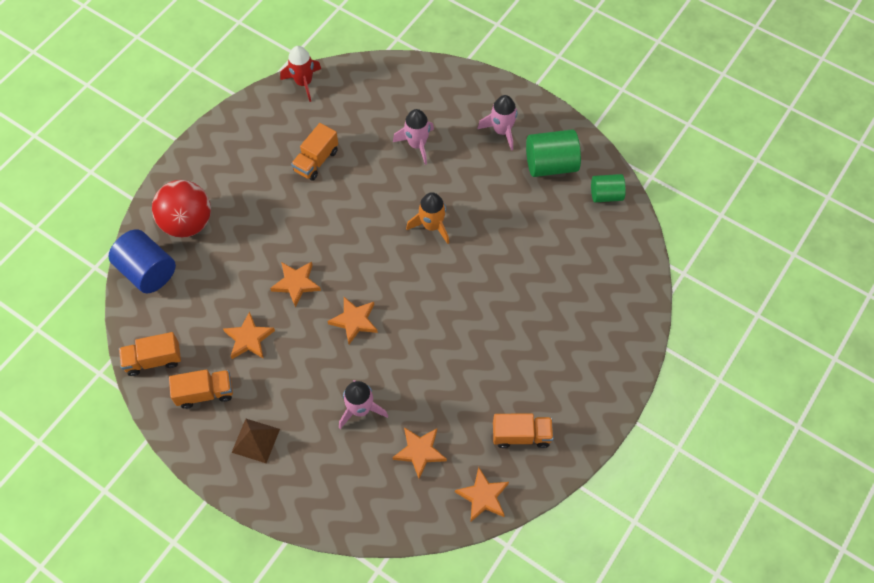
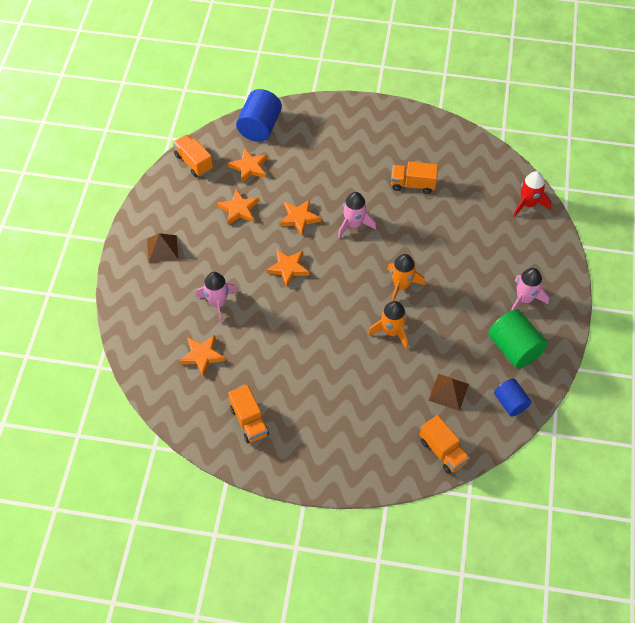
camera: 65 degrees right, 5 degrees down
(188, 223) = (311, 131): red ball -> none
(205, 393) = (184, 203): orange truck -> orange truck (442, 451)
(303, 82) = (479, 145): red rocket -> red rocket (528, 204)
(417, 144) = (471, 244): pink rocket -> pink rocket (354, 224)
(481, 258) = (391, 331): none -> orange rocket
(483, 496) = (185, 413): orange star -> orange star (249, 167)
(571, 240) = (448, 392): none -> brown pyramid
(606, 195) = (510, 403): green cylinder -> blue cylinder

